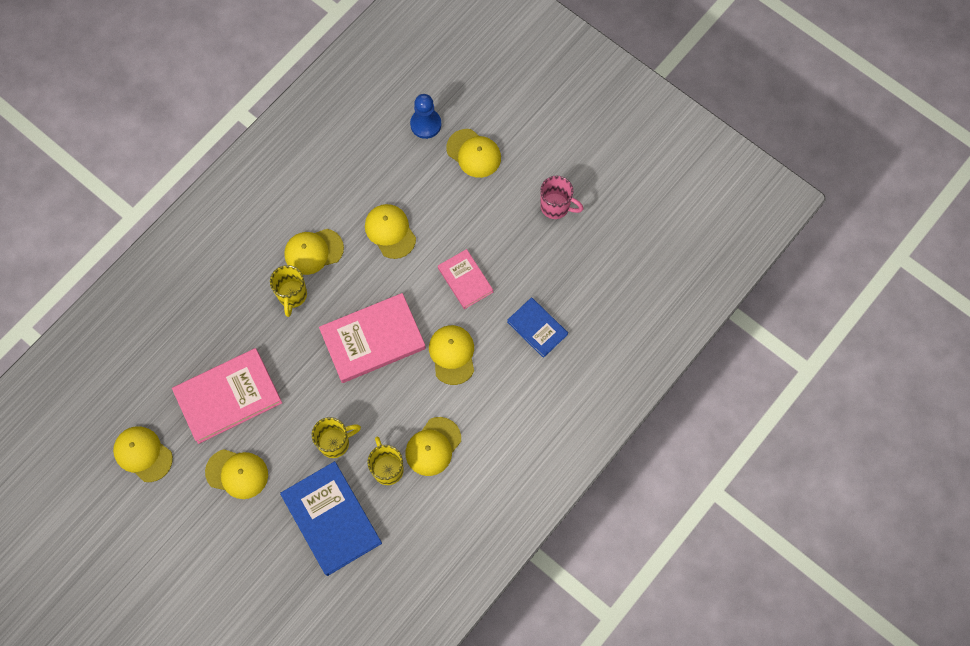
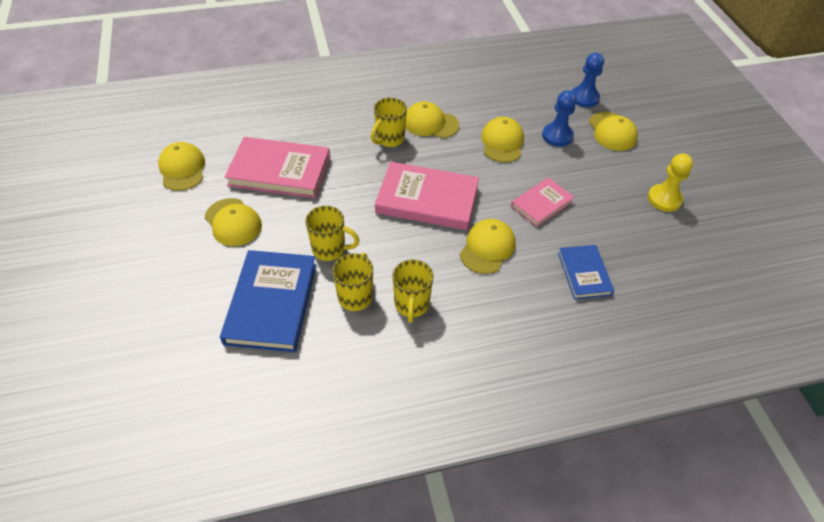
camera: 35 degrees right, 20 degrees down
(431, 191) = (557, 136): none -> blue pawn
(433, 446) = (411, 305): yellow cap -> yellow mug
(465, 280) = (541, 204): pink book -> pink book turned 45 degrees clockwise
(556, 207) = (664, 199): pink mug -> yellow pawn

